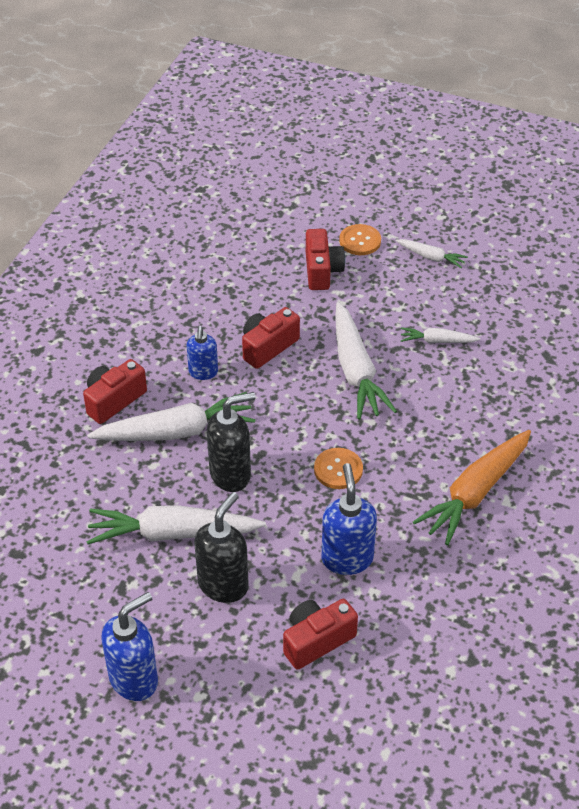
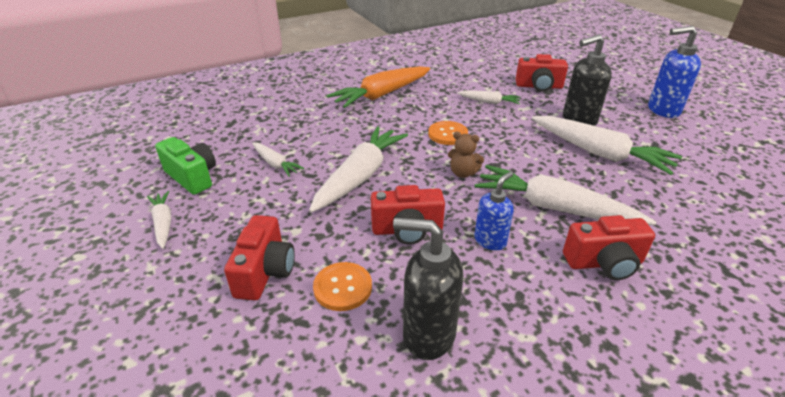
camera: 140 degrees left, 10 degrees down
(231, 474) = (528, 163): black soap dispenser -> black soap dispenser (428, 334)
(277, 425) = (463, 173): none -> brown teddy bear
(322, 271) = (265, 272): red camera -> red camera turned 150 degrees clockwise
(347, 558) = (489, 102): blue soap dispenser -> white carrot
(360, 241) = (183, 281): orange button -> orange button (342, 287)
(475, 493) = (381, 95): orange carrot -> orange carrot turned 150 degrees clockwise
(476, 294) = (192, 177): none -> green camera

